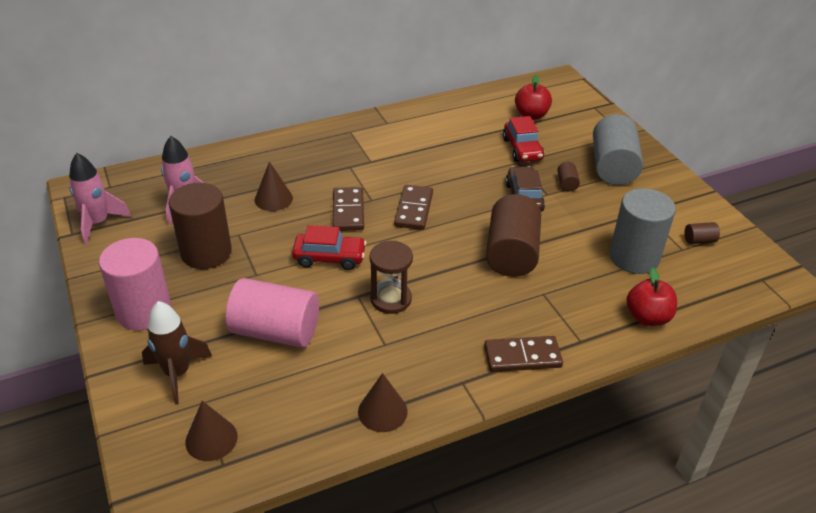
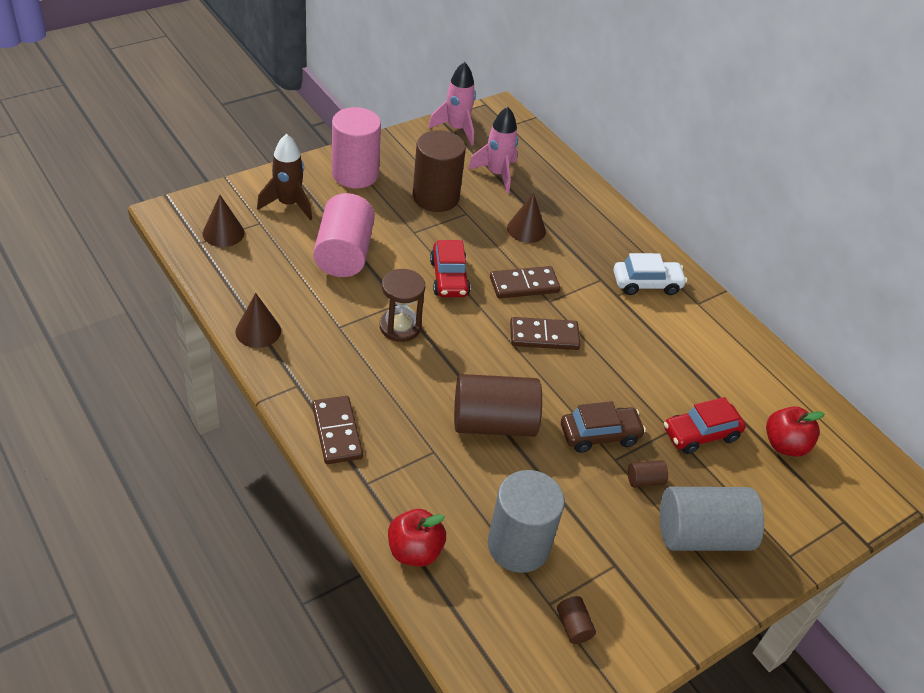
camera: 75 degrees right, 5 degrees up
(360, 143) = (646, 284): none -> white car

